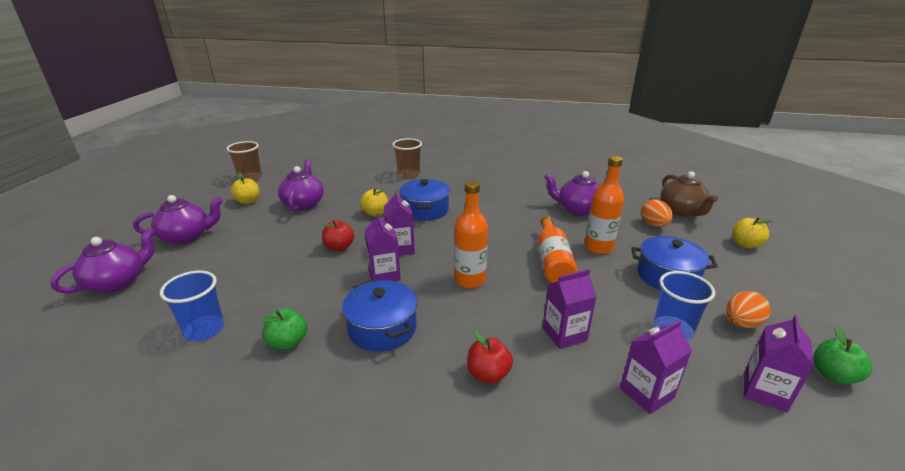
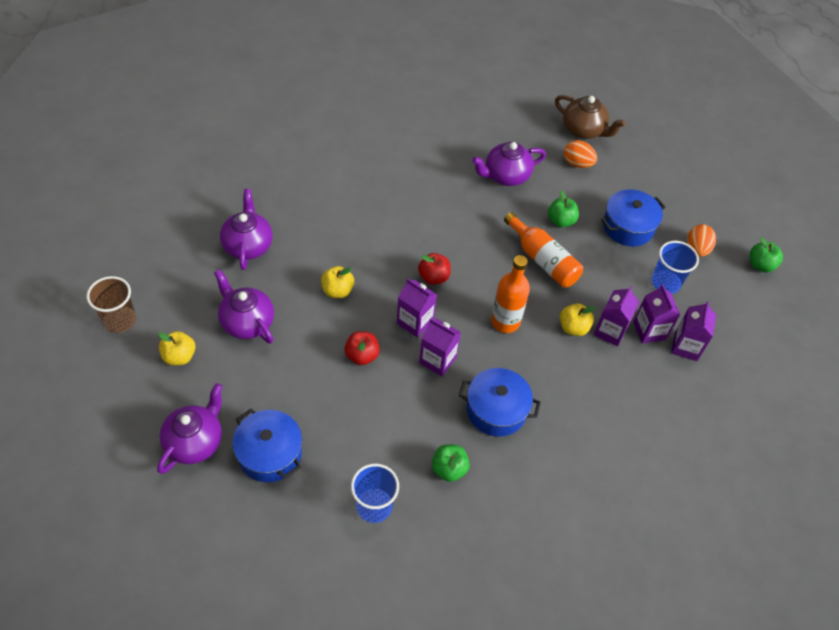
camera: 45 degrees left, 25 degrees up
(117, 282) = (223, 529): purple teapot -> purple teapot (248, 245)
(408, 175) = (296, 208): brown cup -> none
(425, 210) = (377, 257): blue pot -> blue pot (270, 453)
(488, 374) = (596, 396): red apple -> red apple (433, 277)
(598, 247) = (561, 221): orange bottle -> green apple
(745, 244) = (652, 153): yellow apple -> yellow apple (573, 327)
(764, 392) = (737, 302): purple carton -> purple carton (649, 330)

